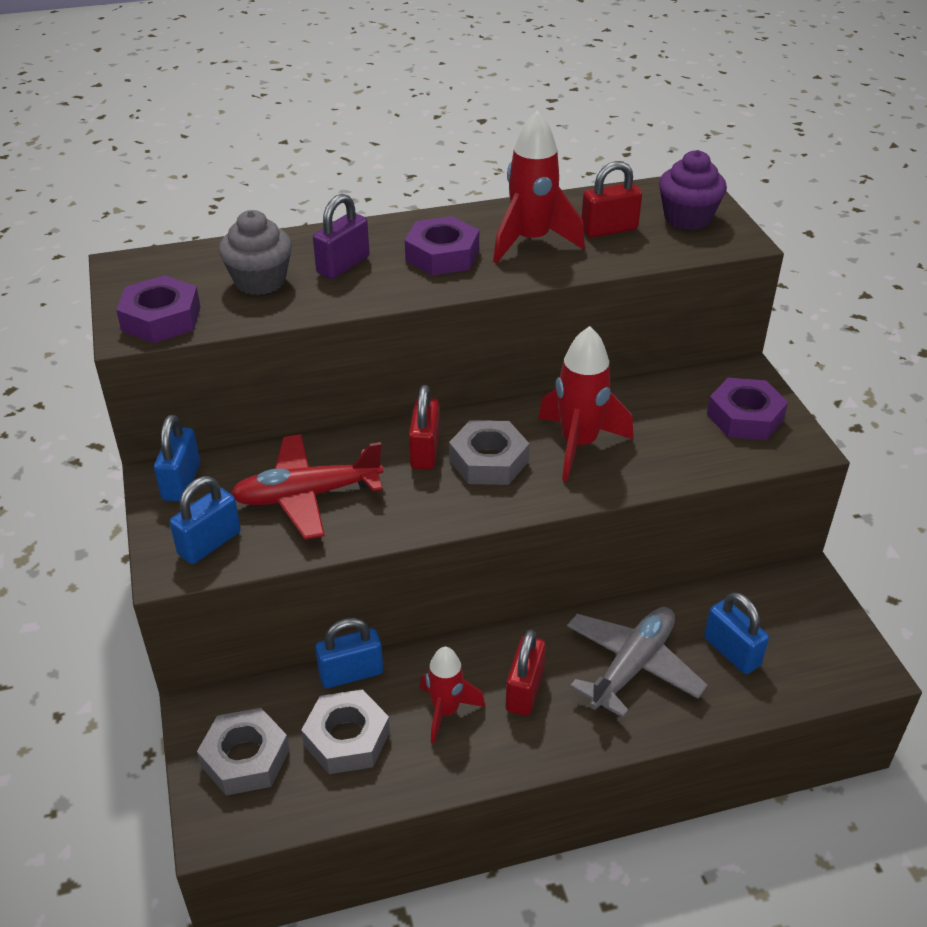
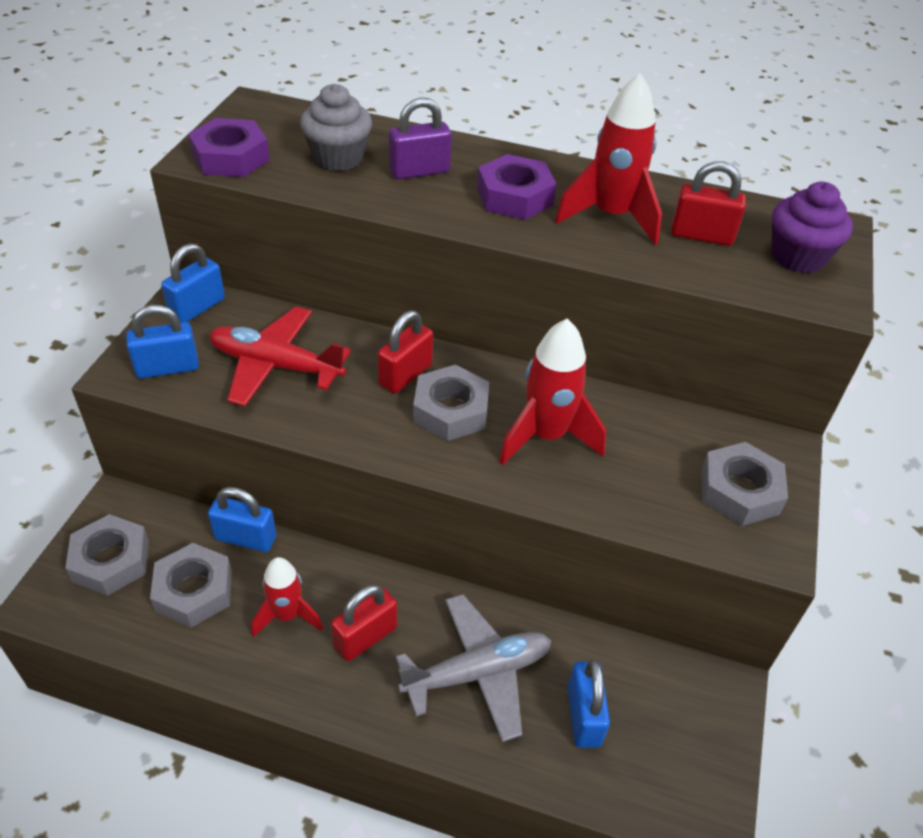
camera: 30 degrees right, 5 degrees up
(745, 417) = (739, 491): purple nut -> grey nut

